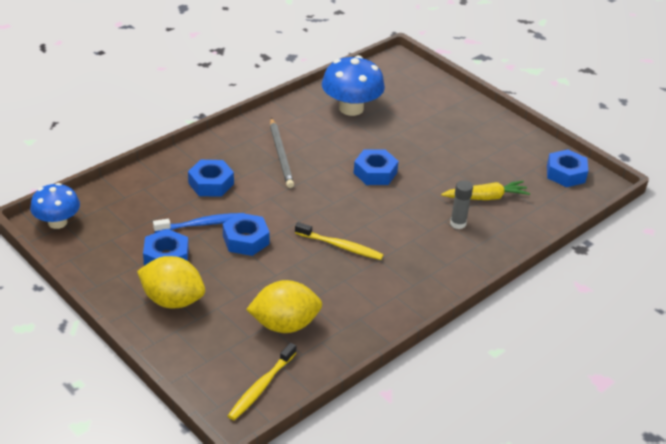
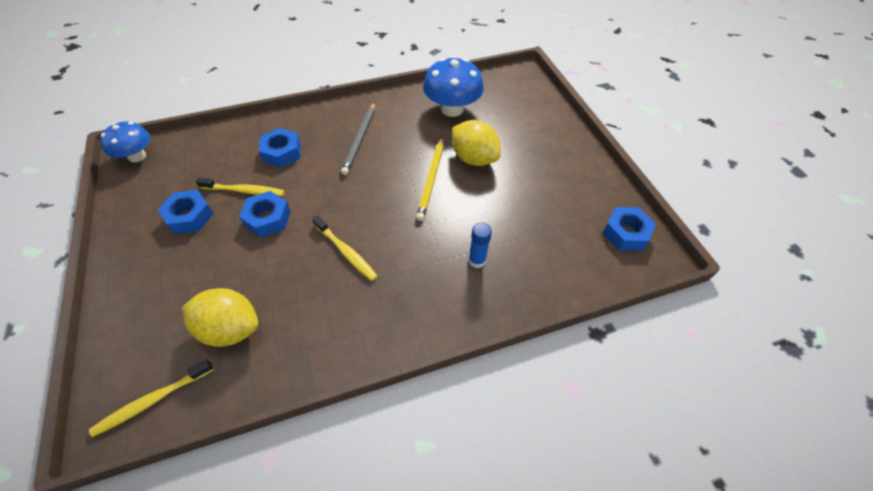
camera: 25 degrees right, 15 degrees up
(172, 300) = (158, 264): yellow lemon -> yellow lemon (474, 158)
(202, 224) = (244, 191): blue toothbrush -> yellow toothbrush
(375, 173) = (431, 180): blue nut -> yellow pencil
(458, 223) = (477, 260): grey glue stick -> blue glue stick
(486, 197) = (524, 238): yellow carrot -> none

